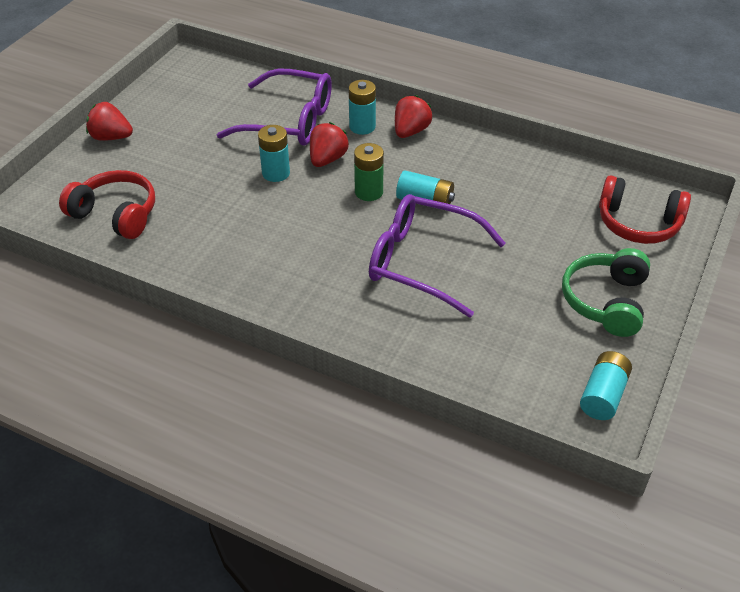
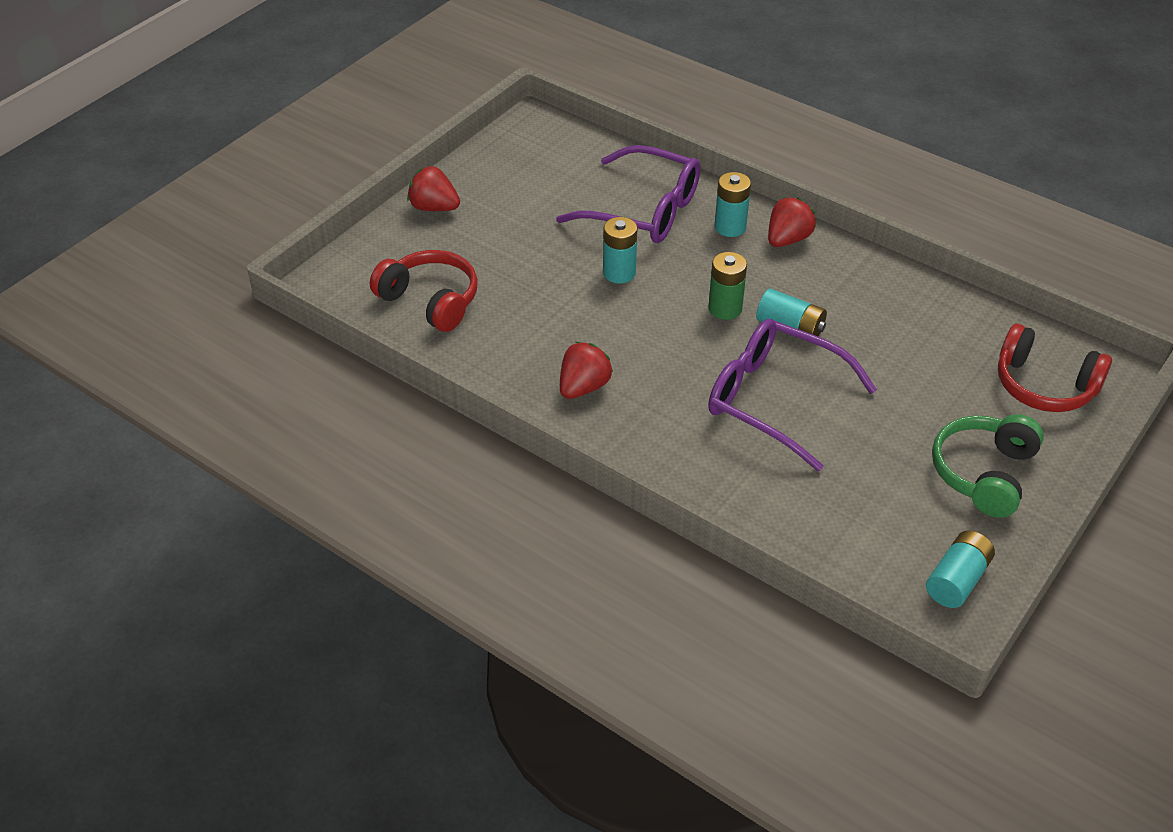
camera: 10 degrees right, 0 degrees up
(327, 159) = (682, 263): red strawberry -> red strawberry (583, 387)

